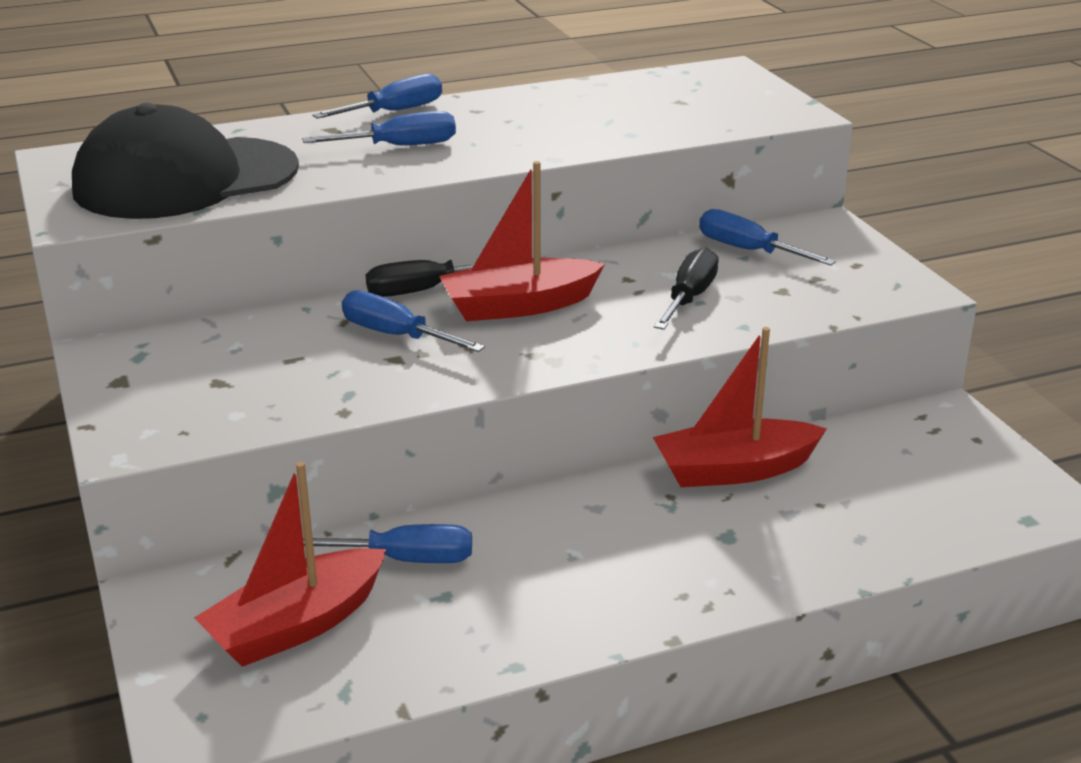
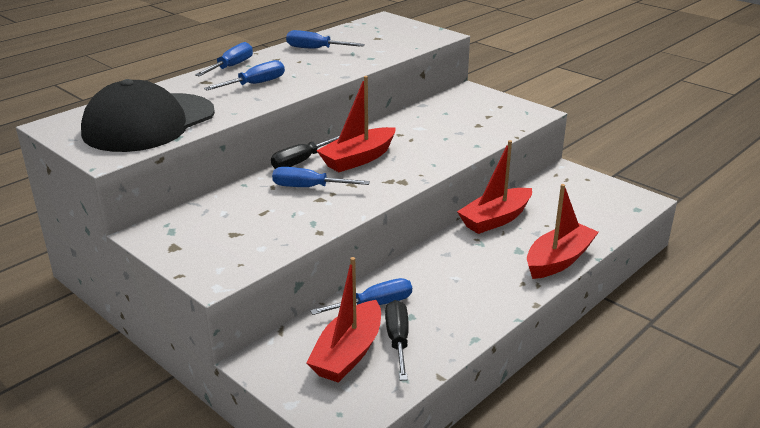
camera: 25 degrees left, 0 degrees up
(689, 298) = (438, 137): black screwdriver -> black screwdriver (398, 340)
(749, 251) = (445, 109): blue screwdriver -> blue screwdriver (316, 49)
(785, 573) = (558, 260): none -> red boat

